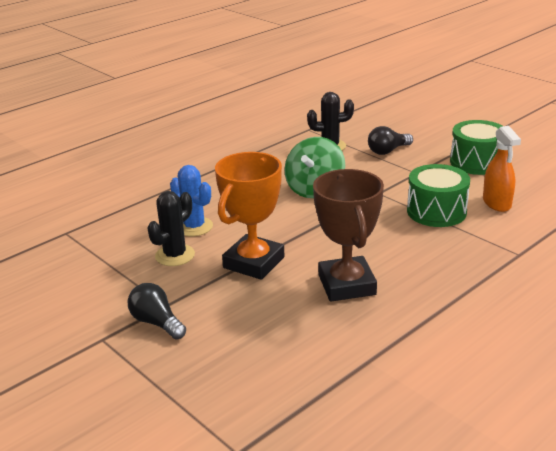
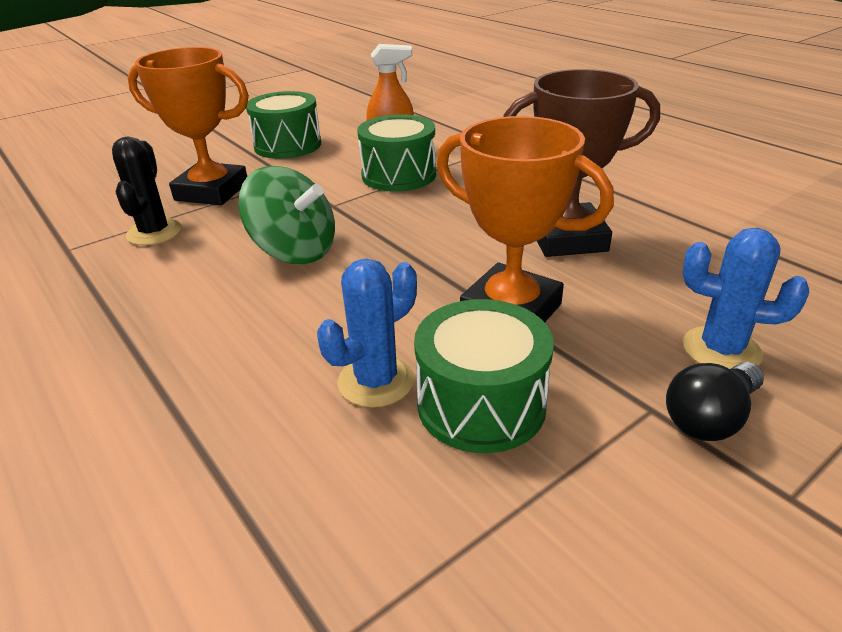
camera: 85 degrees left, 5 degrees up
(175, 255) = (481, 404): black cactus -> green drum
(213, 335) = (721, 350): none -> blue cactus
(388, 151) = (212, 191): black light bulb -> orange trophy

